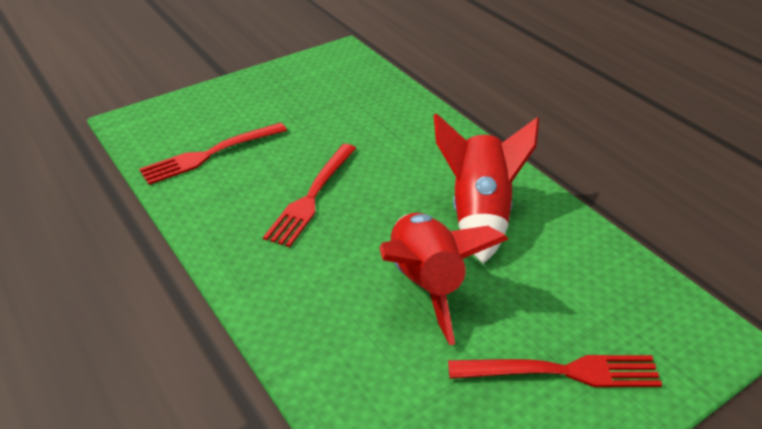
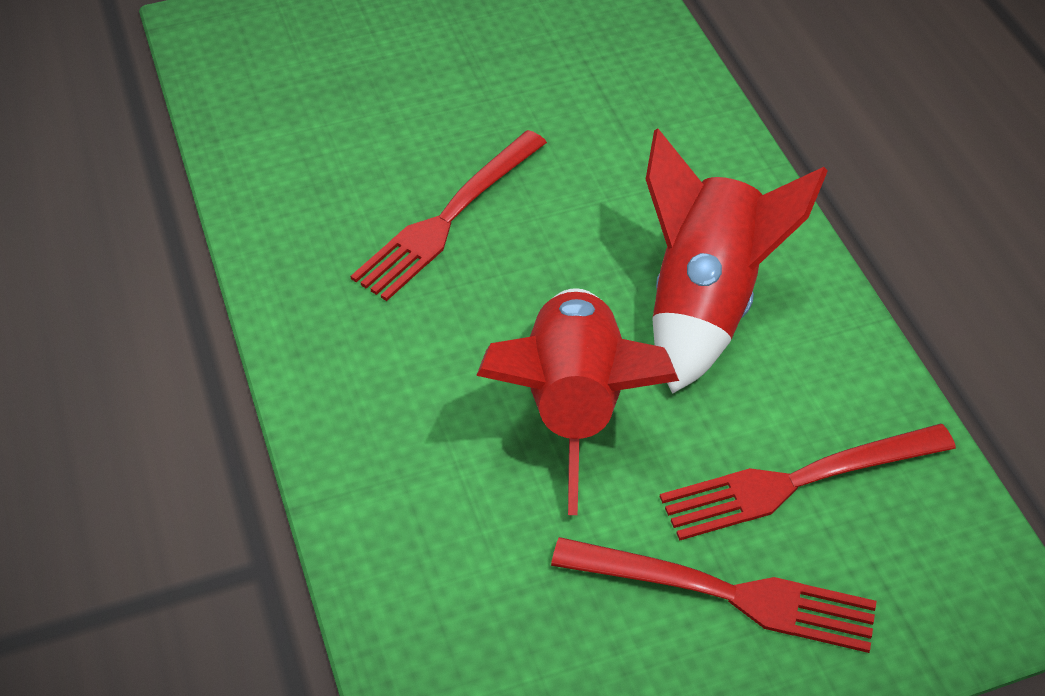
camera: 15 degrees right, 10 degrees up
(209, 155) = (310, 111): red fork -> red fork (796, 482)

